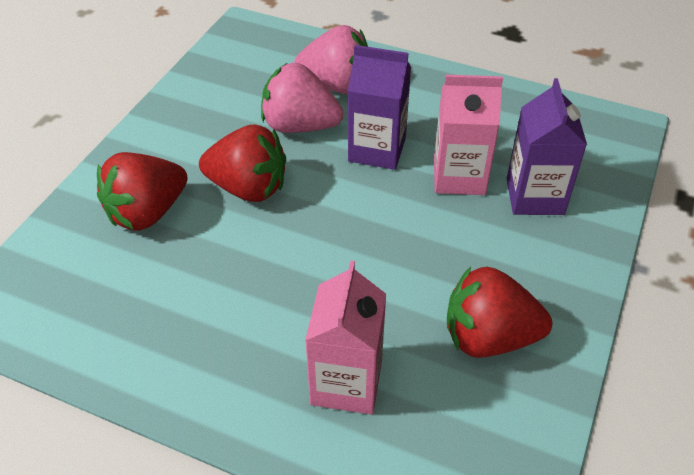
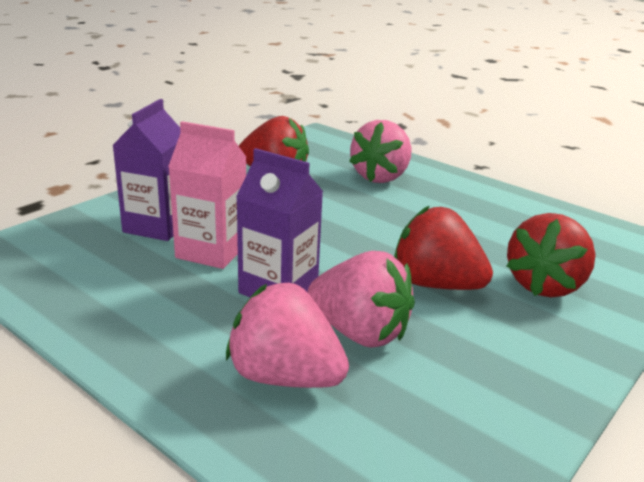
camera: 165 degrees left, 20 degrees down
(147, 213) = (544, 285): red strawberry -> red strawberry turned 150 degrees clockwise
(346, 382) = (380, 177): pink carton -> pink strawberry

